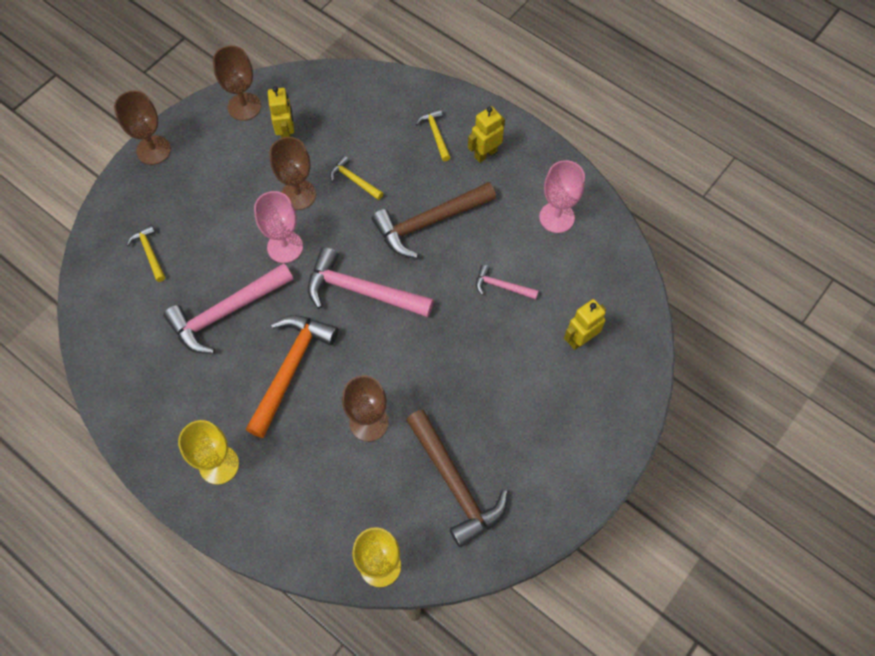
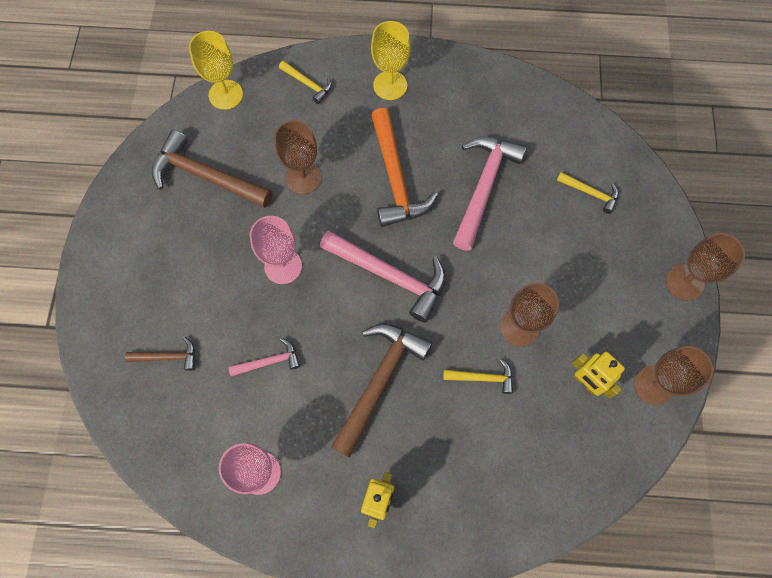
camera: 145 degrees right, 5 degrees up
(285, 247) = (487, 271): pink goblet -> pink goblet (283, 266)
(362, 291) = (390, 276): pink hammer -> pink hammer turned 45 degrees clockwise
(436, 134) = (445, 488): yellow hammer -> yellow hammer (308, 84)
(580, 339) = (167, 357): yellow robot -> brown hammer

